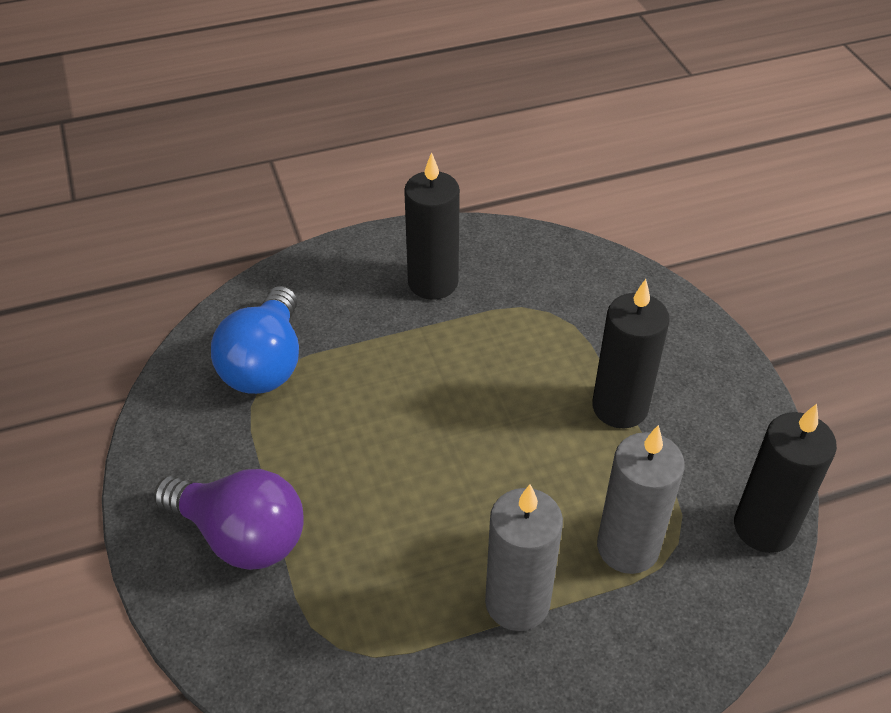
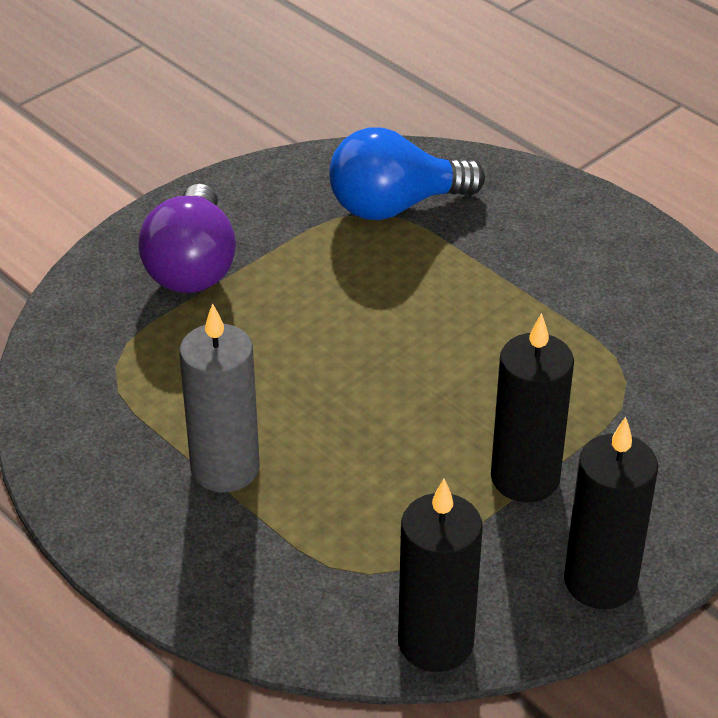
camera: 65 degrees right, 5 degrees down
(433, 282) = (595, 279): black candle -> black candle (600, 582)
(627, 547) = (338, 533): grey candle -> none

